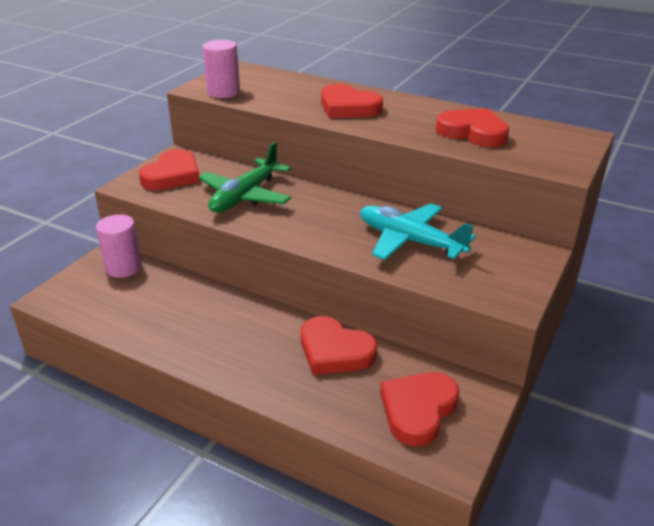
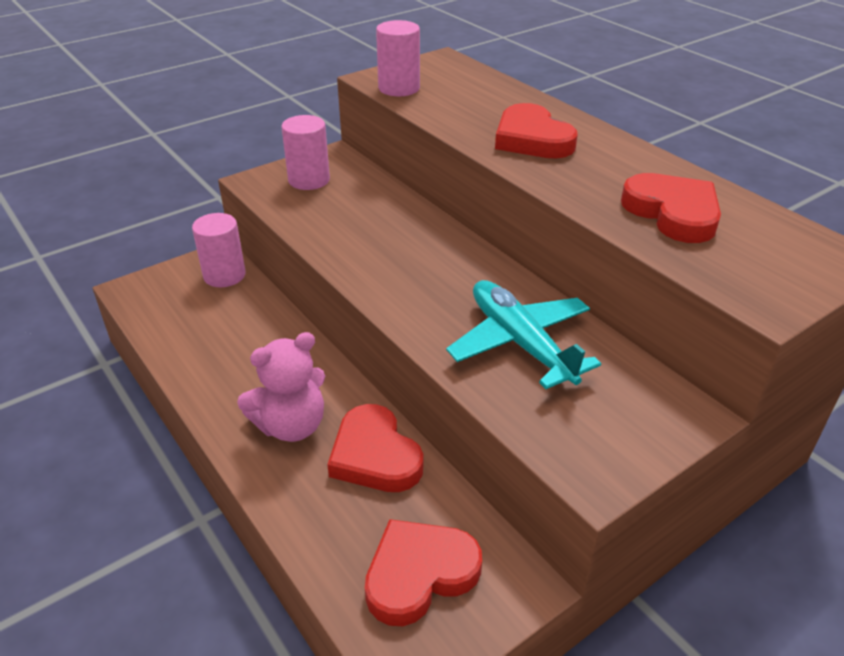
camera: 25 degrees right, 5 degrees up
(172, 175) = (309, 180): red heart -> pink cylinder
(245, 196) = (367, 226): green plane -> none
(259, 351) = (291, 425): none -> pink teddy bear

